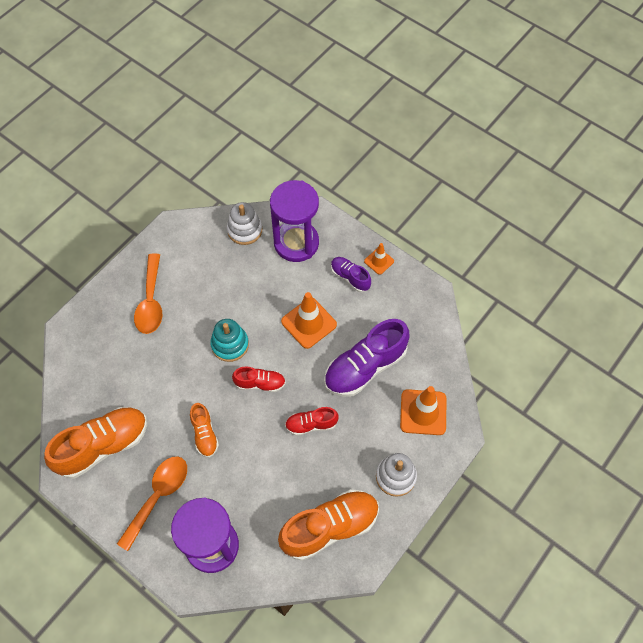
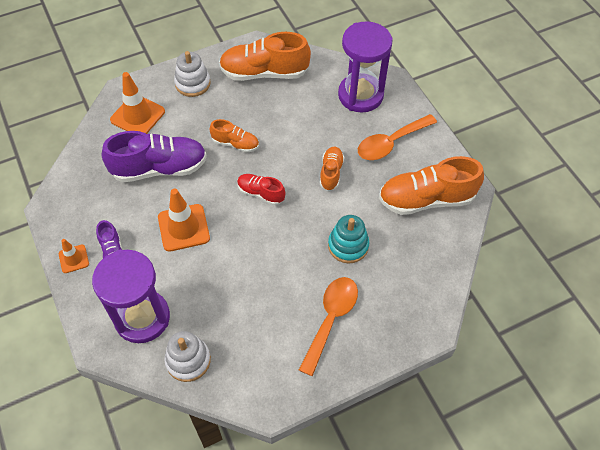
camera: 155 degrees left, 5 degrees down
(230, 344) = (270, 239): turquoise stacking toy -> turquoise stacking toy (348, 245)
(311, 424) = (235, 144): red shoe -> orange shoe

